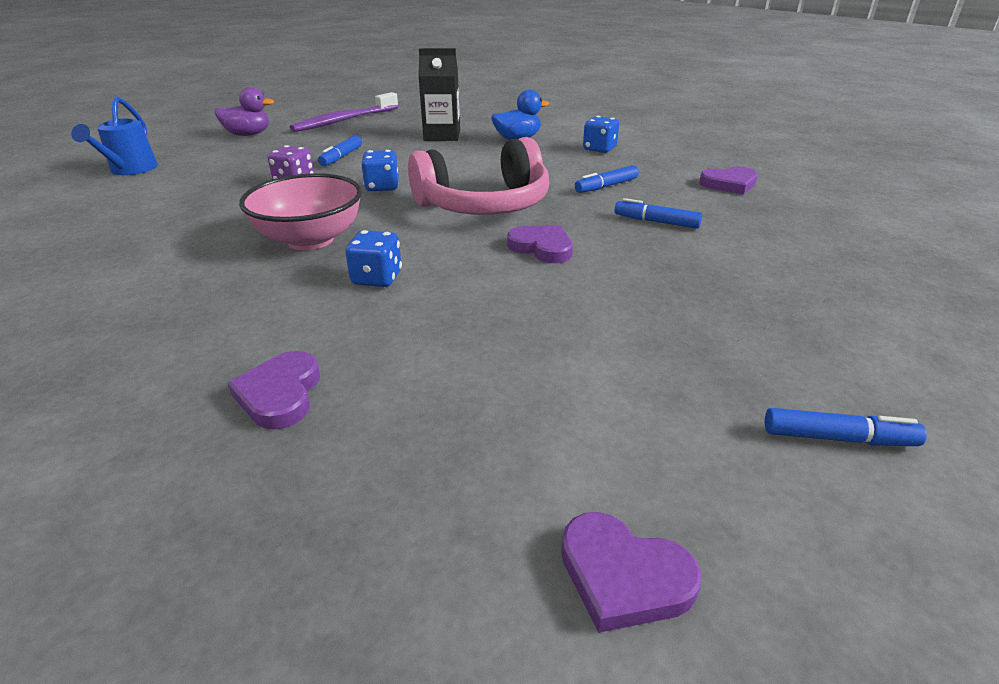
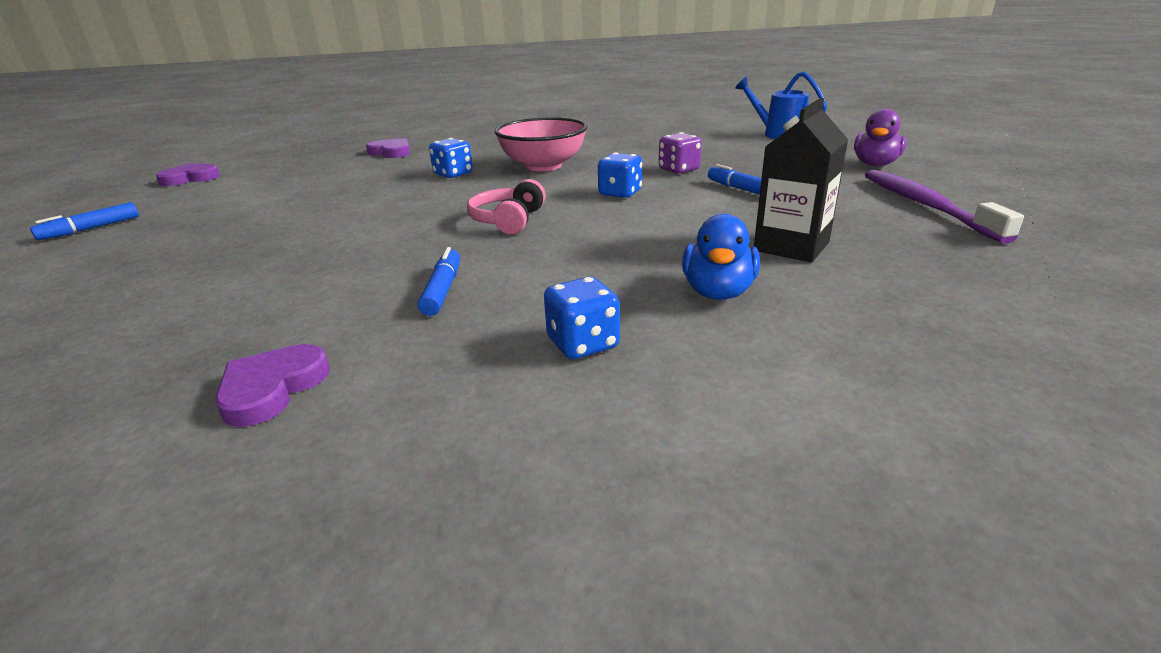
camera: 125 degrees right, 5 degrees down
(484, 205) = (508, 220): pink headphones -> pink headphones, size x0.53
(542, 247) = (390, 221): purple heart -> none
(656, 222) = (320, 280): blue marker -> none

